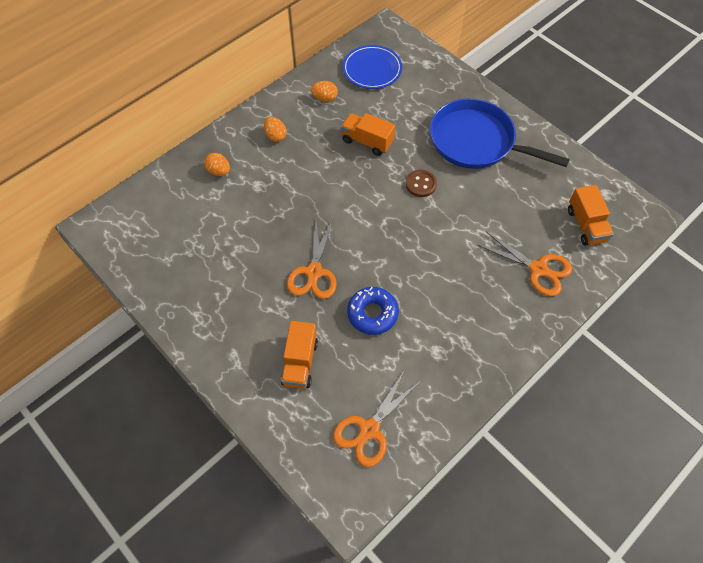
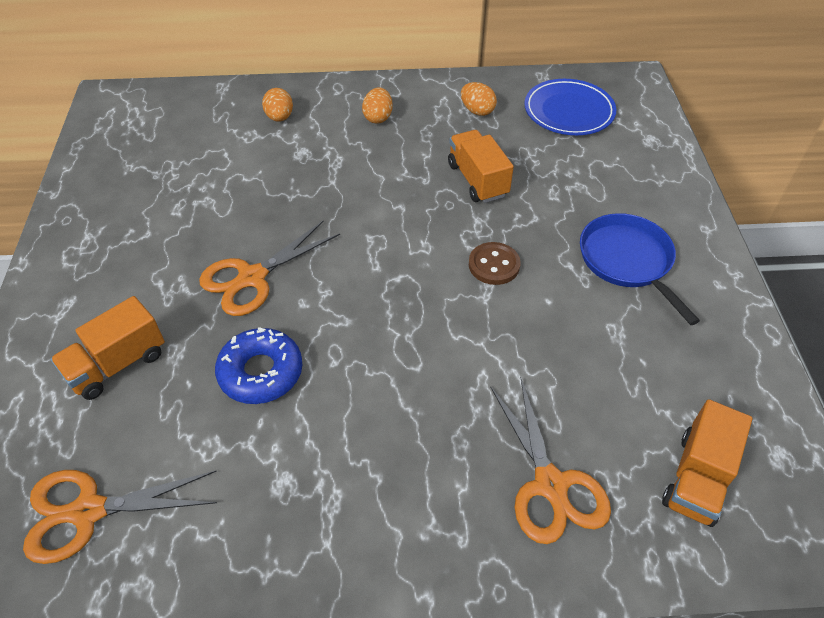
camera: 40 degrees right, 10 degrees down
(476, 141) = (627, 261): blue pan -> blue pan, size x0.65

